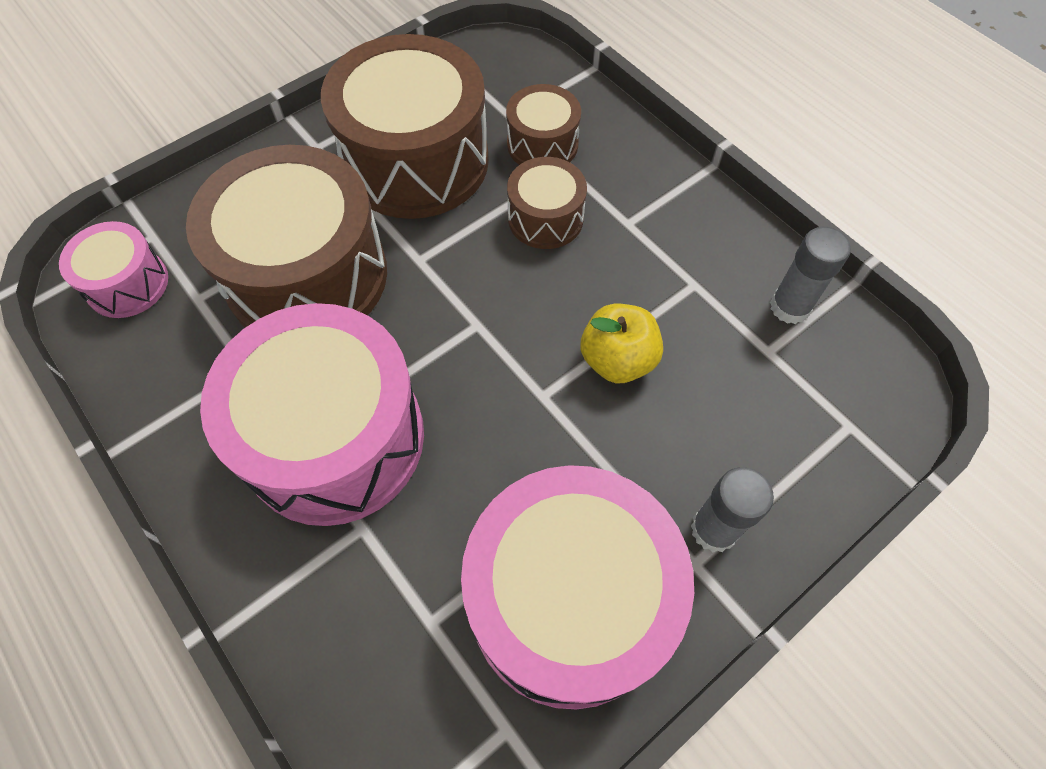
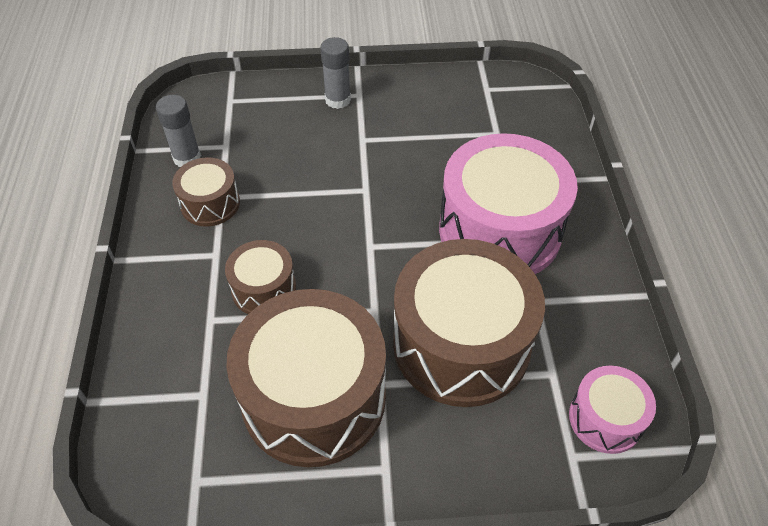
camera: 145 degrees left, 10 degrees down
(542, 144) = (206, 350): brown drum -> brown drum (210, 203)
(569, 601) = (426, 110): pink drum -> none
(617, 360) = (308, 184): yellow apple -> none

